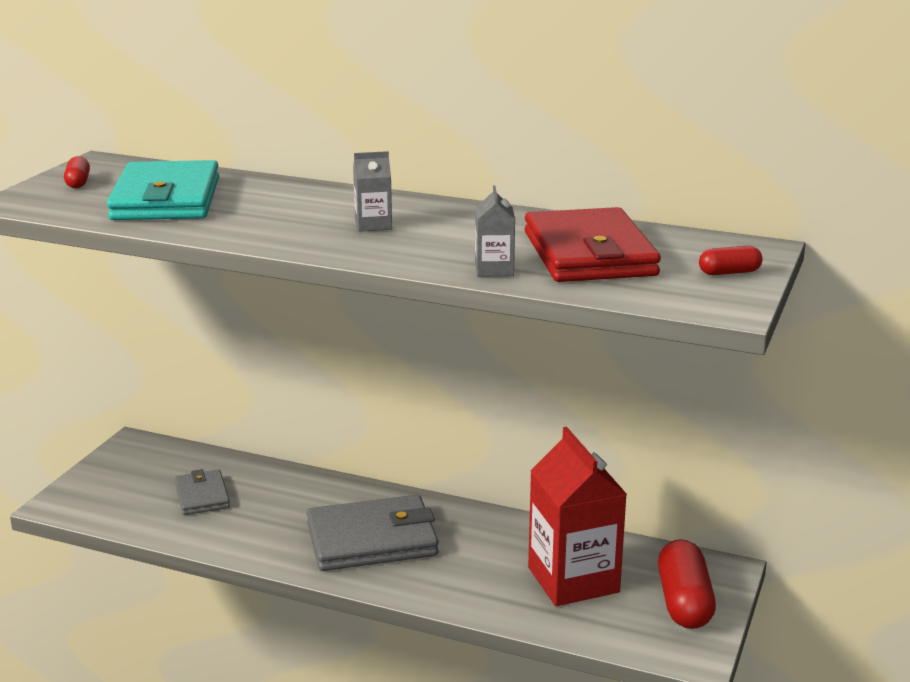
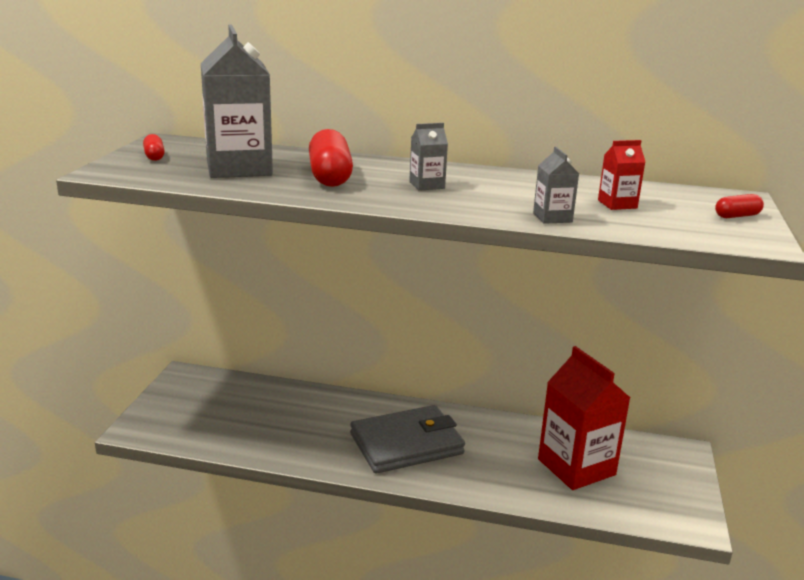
camera: 10 degrees left, 0 degrees up
(166, 199) = (239, 168): turquoise wallet -> grey carton
(202, 496) = (255, 415): grey wallet -> none
(589, 254) = (617, 204): red wallet -> red carton
(684, 602) = (667, 479): red capsule -> red capsule (330, 176)

